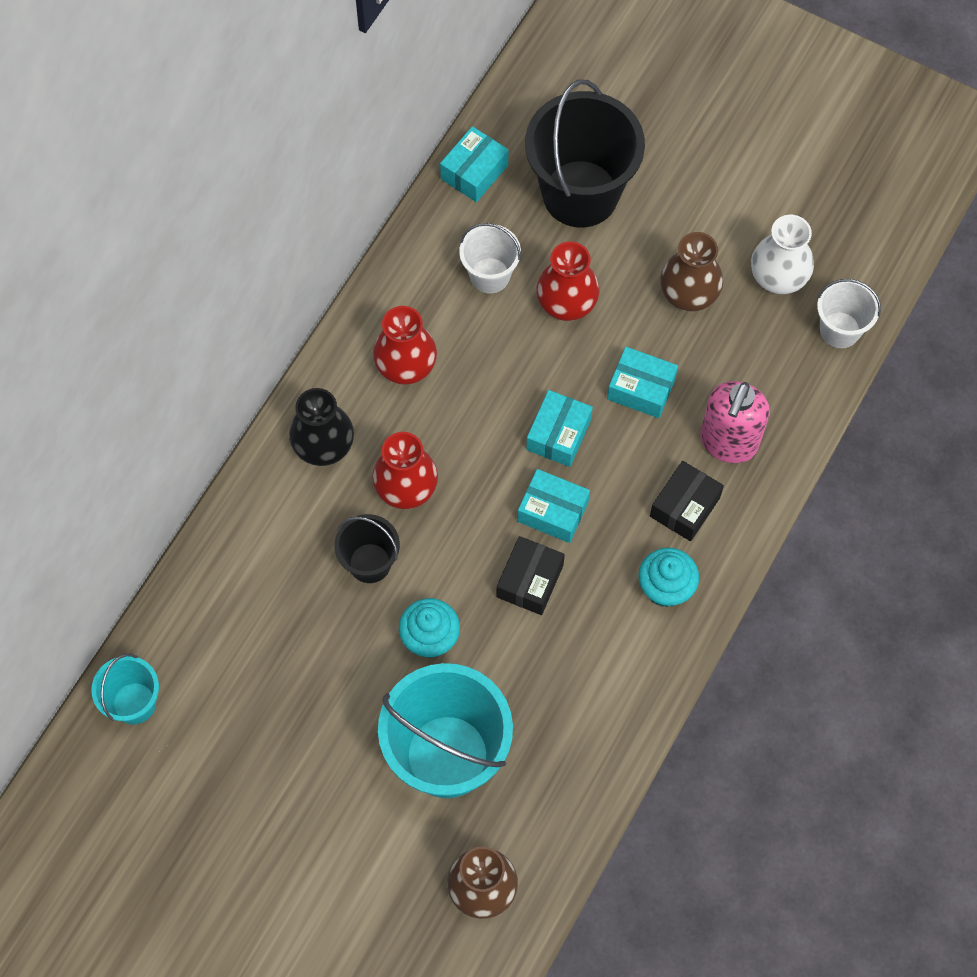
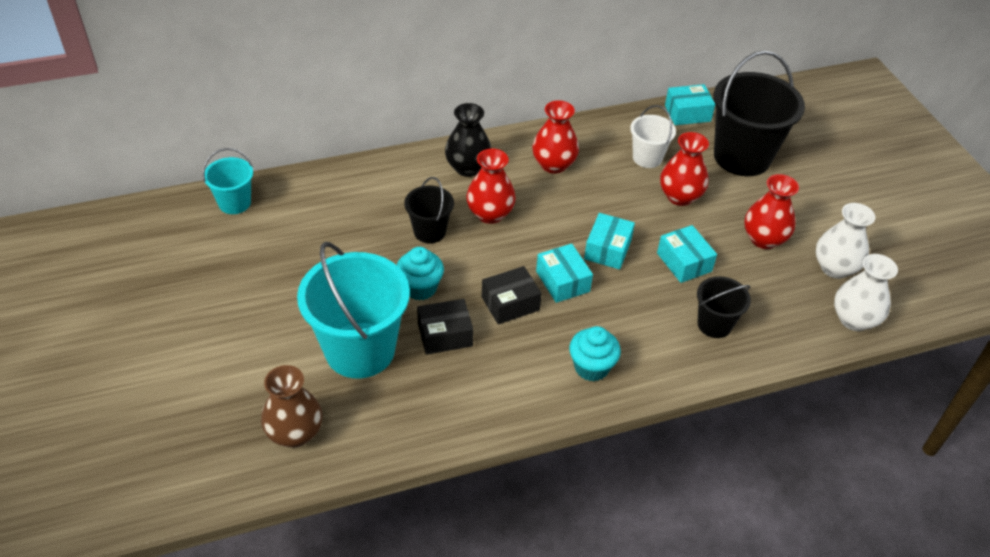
camera: 40 degrees right, 20 degrees down
(558, 435) = (608, 249): turquoise box -> turquoise box turned 45 degrees counterclockwise
(685, 507) = (650, 336): black box -> black box (445, 335)
(688, 294) = (764, 239): brown vase -> red vase
(728, 442) = (714, 324): pink soap dispenser -> black bucket
(840, 330) = (854, 319): white bucket -> white vase

